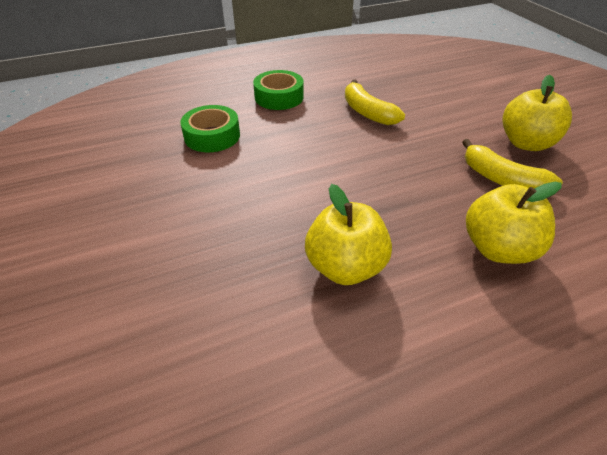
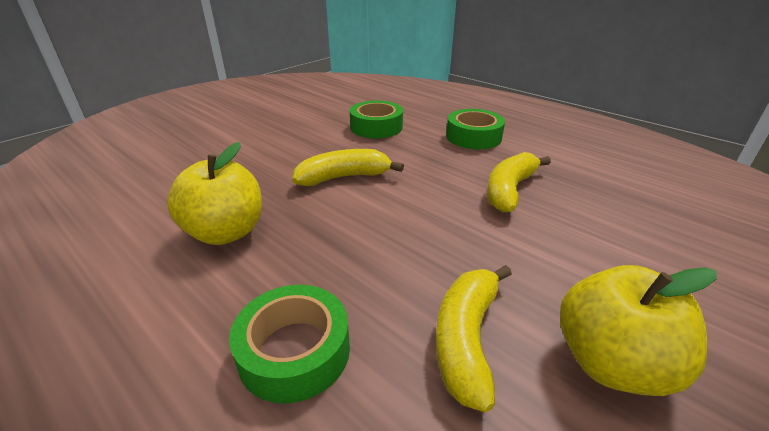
camera: 65 degrees right, 10 degrees down
(296, 179) = (343, 177): none -> yellow banana
(498, 248) = (294, 351): yellow apple -> green tape

